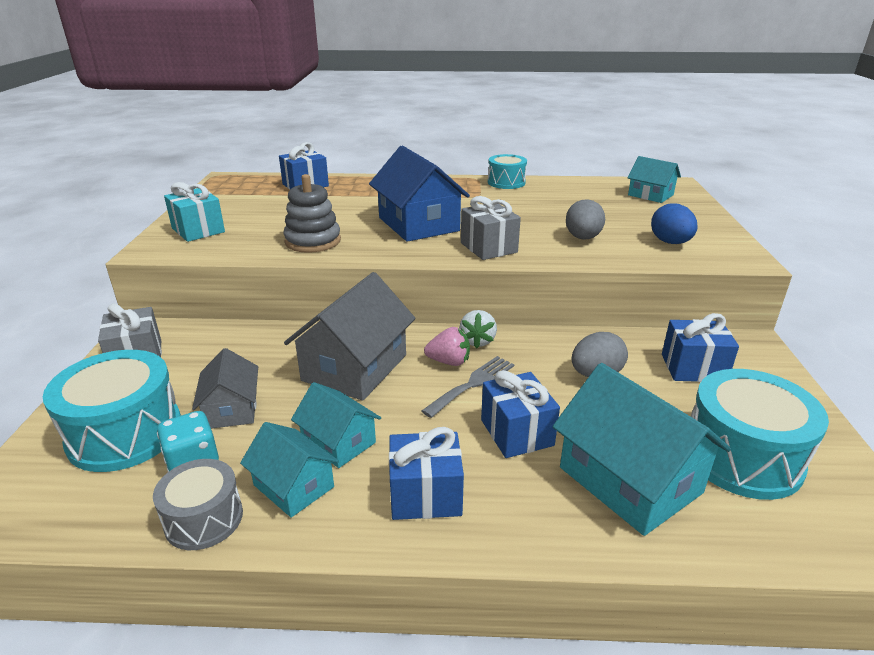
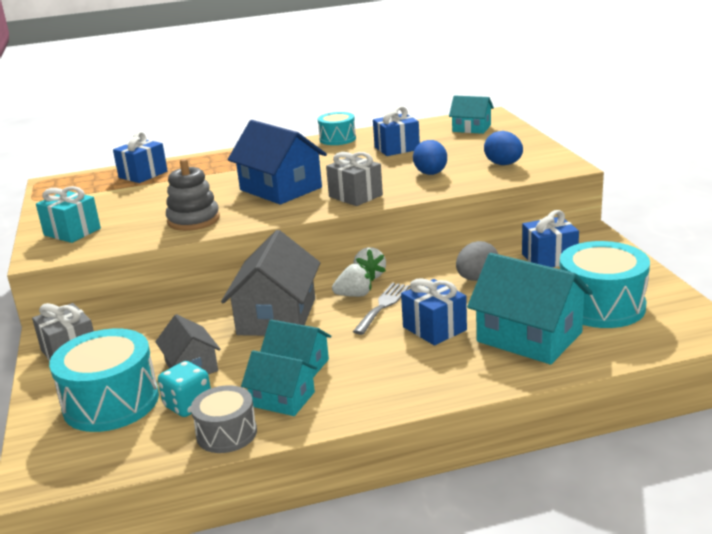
camera: 15 degrees left, 5 degrees down
(425, 494) = (387, 380): blue gift -> blue gift (397, 148)
(449, 362) = (354, 295): pink strawberry -> white strawberry
(582, 238) = (431, 174): grey egg -> blue egg

